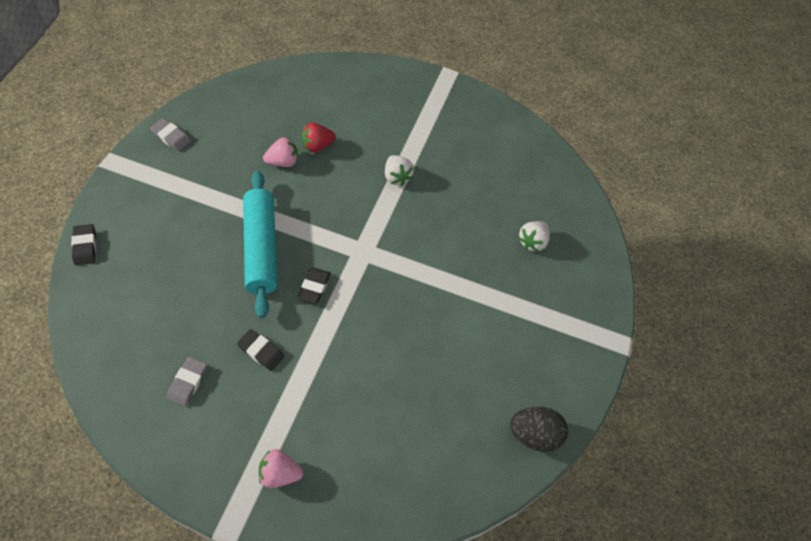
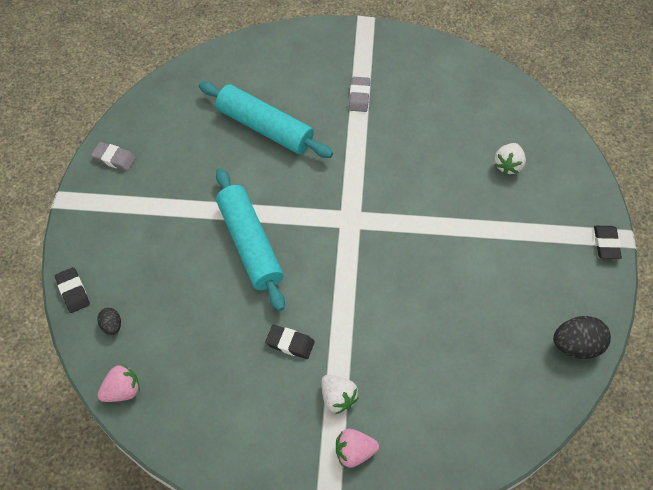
camera: 10 degrees left, 0 degrees up
(106, 287) = (112, 326): none -> black egg
(187, 383) = (231, 394): grey eraser -> grey eraser (359, 96)
(283, 162) = (237, 153): pink strawberry -> pink strawberry (122, 391)
(314, 287) = (317, 267): black eraser -> black eraser (606, 244)
(317, 146) = (264, 128): red strawberry -> turquoise rolling pin
(397, 177) = (354, 138): white strawberry -> white strawberry (337, 398)

